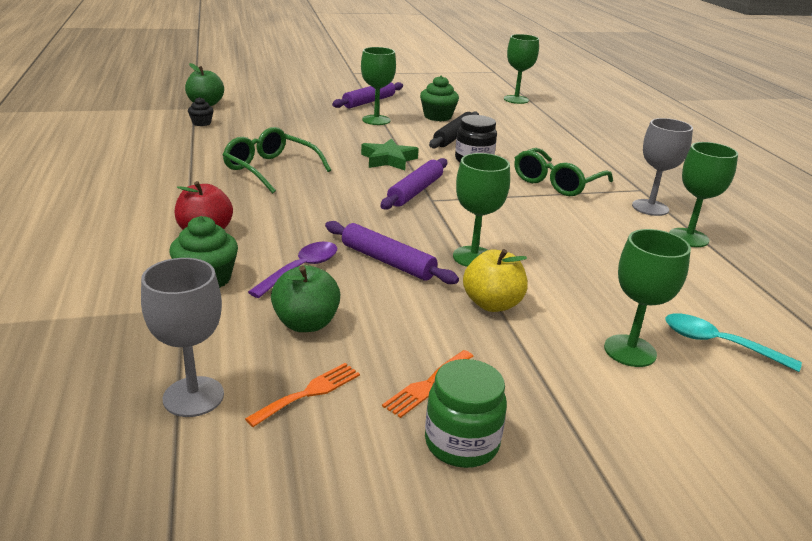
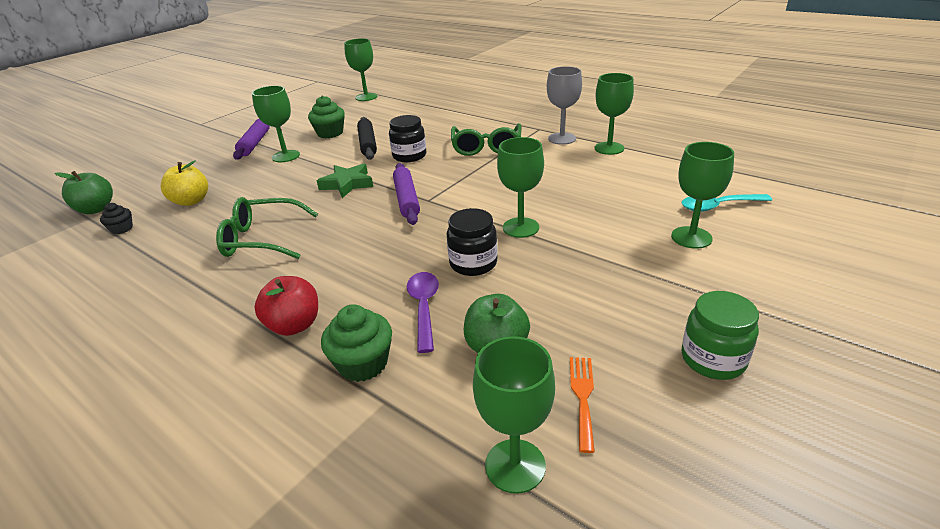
camera: 35 degrees left, 5 degrees up
(193, 396) = (515, 465): grey goblet -> green goblet
(387, 261) = (473, 263): purple rolling pin -> black jar
(427, 385) = (636, 335): orange fork -> none
(492, 304) = (582, 254): yellow apple -> yellow apple (191, 201)

